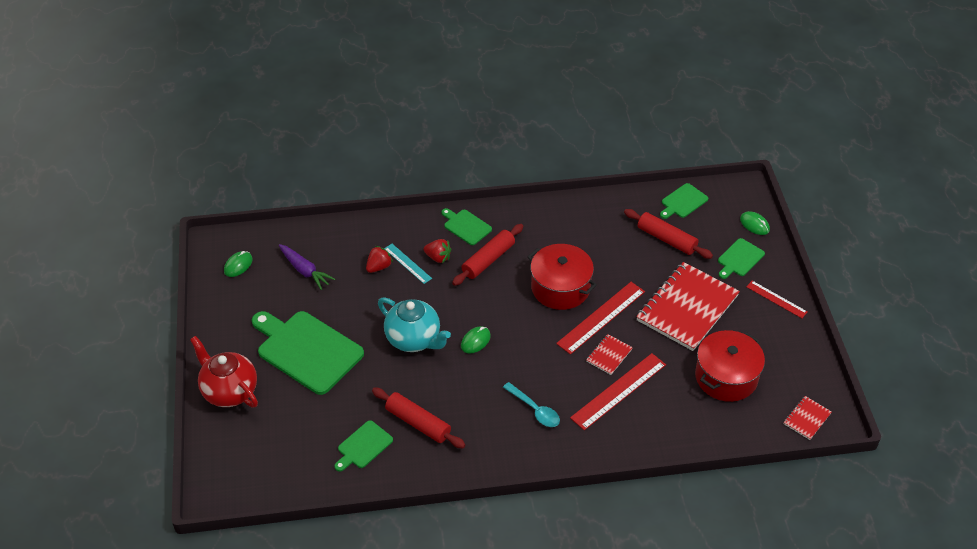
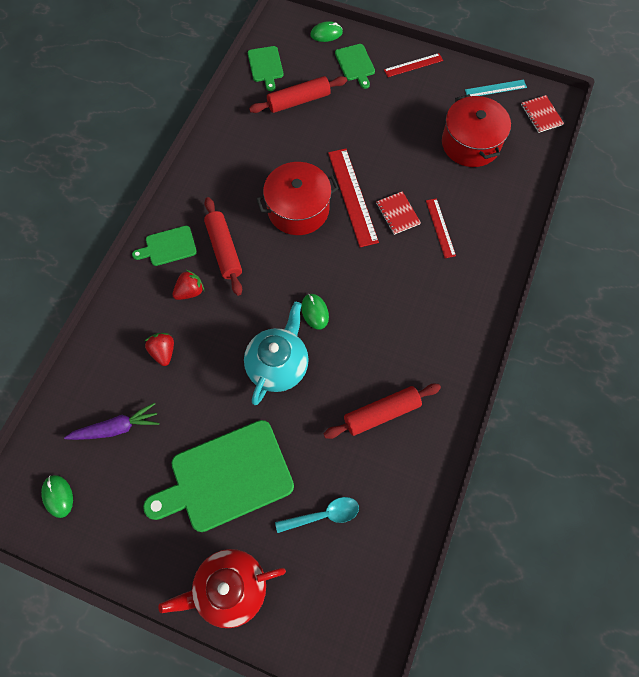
camera: 60 degrees left, 20 degrees up
(363, 446) = (381, 479): green cutting board -> none
(407, 263) = (178, 322): turquoise ruler -> turquoise ruler (495, 88)
(414, 339) = (278, 365): turquoise teapot -> turquoise teapot turned 45 degrees counterclockwise
(535, 410) = (423, 304): turquoise spoon -> turquoise spoon (323, 515)
(618, 391) = (440, 228): red ruler -> red ruler, size x0.58
(687, 308) = (383, 129): red notebook -> none

